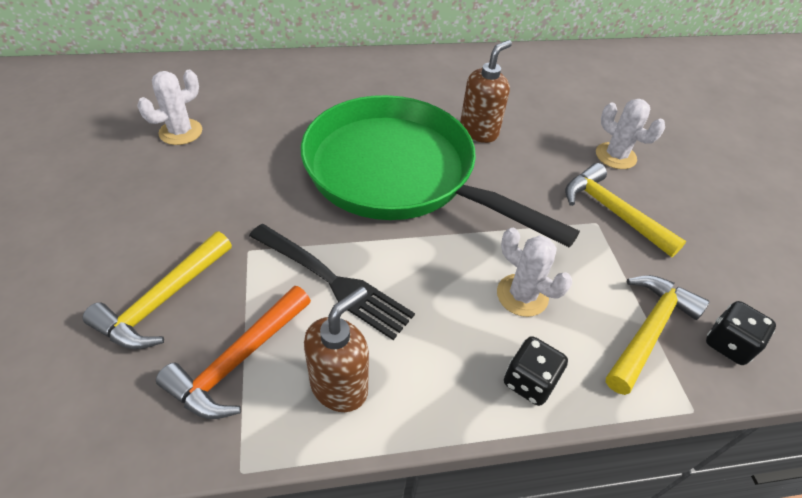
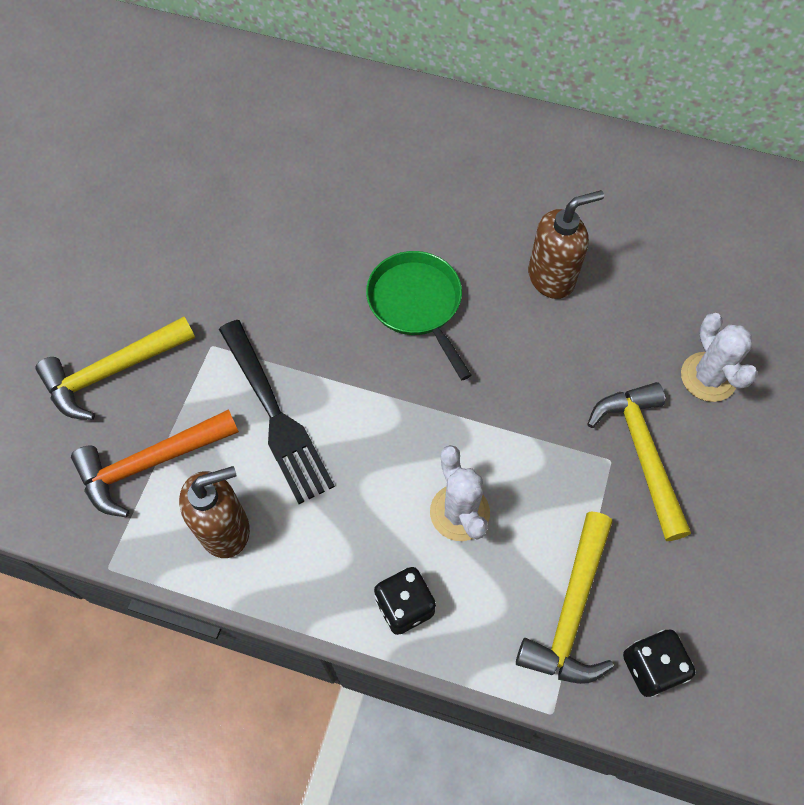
camera: 30 degrees right, 15 degrees up
(181, 132) = (210, 163): white cactus -> none
(398, 173) = (417, 304): green pan -> green pan, size x0.45
(648, 330) = (571, 611): yellow hammer -> yellow hammer turned 135 degrees clockwise

